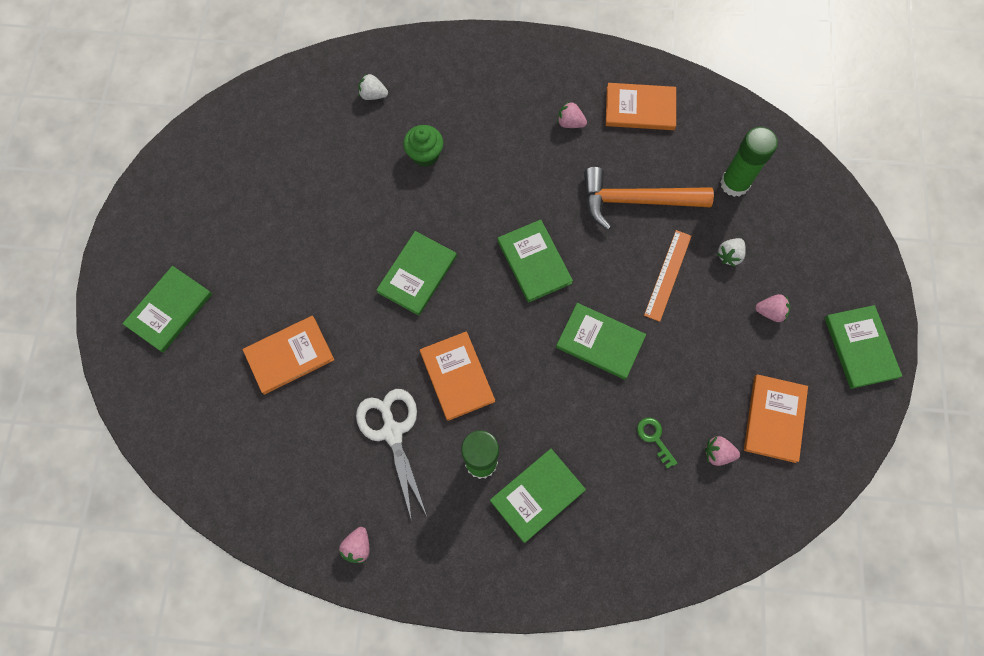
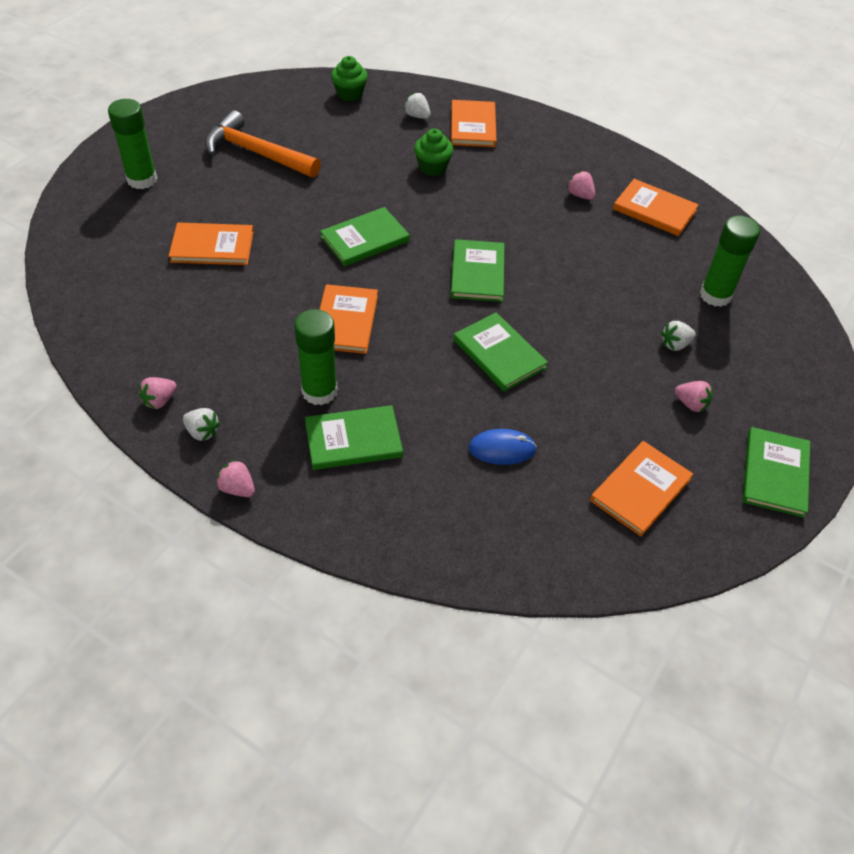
camera: 25 degrees right, 20 degrees down
(169, 310) = (142, 179): green book -> green glue stick
(293, 97) = (349, 94): none -> green cupcake
(392, 432) = (257, 334): white scissors -> none
(414, 557) = (202, 432): none -> white strawberry
(431, 82) = (473, 126): none -> orange book
(636, 201) = (606, 269): orange hammer -> orange hammer (257, 153)
(654, 438) = (502, 449): green key -> blue mouse
(668, 275) = (601, 333): orange ruler -> none
(717, 453) = (560, 490): pink strawberry -> pink strawberry (237, 488)

